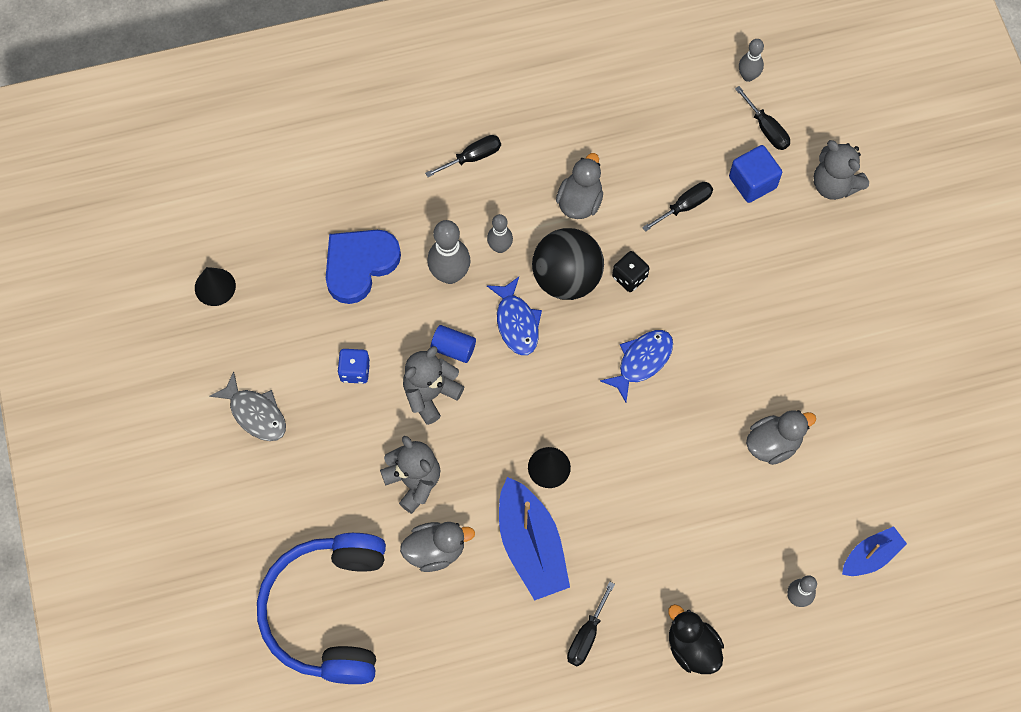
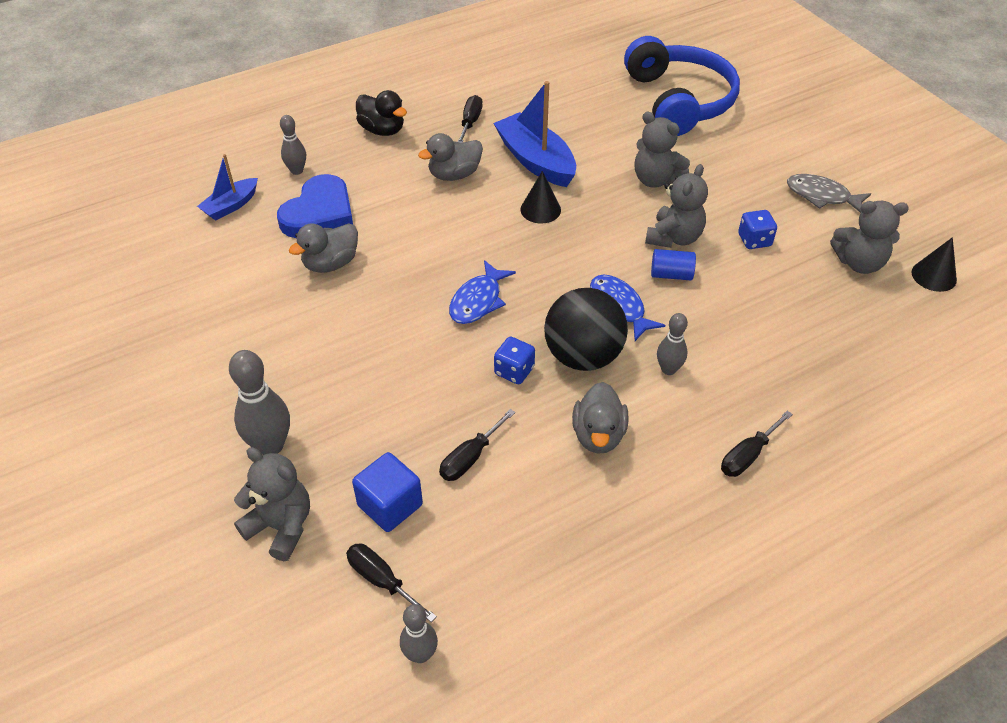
camera: 165 degrees right, 20 degrees down
(273, 318) = (859, 263): none -> grey teddy bear
(359, 265) = (806, 322): blue heart -> blue heart (319, 213)
(435, 550) = (614, 145): grey duck -> grey duck (454, 175)
(450, 274) = (708, 334): grey bowling pin -> grey bowling pin (270, 445)
(629, 277) = (514, 371): black dice -> blue dice

